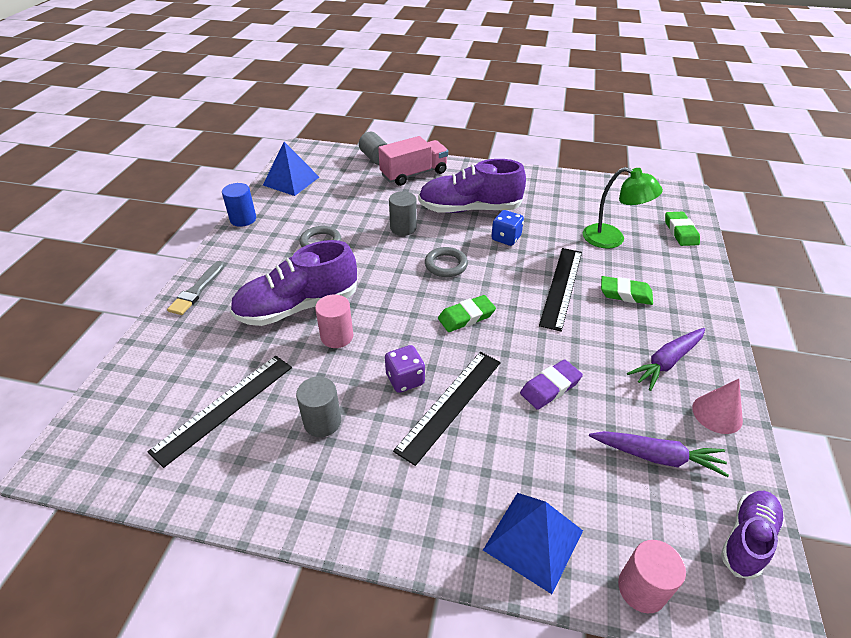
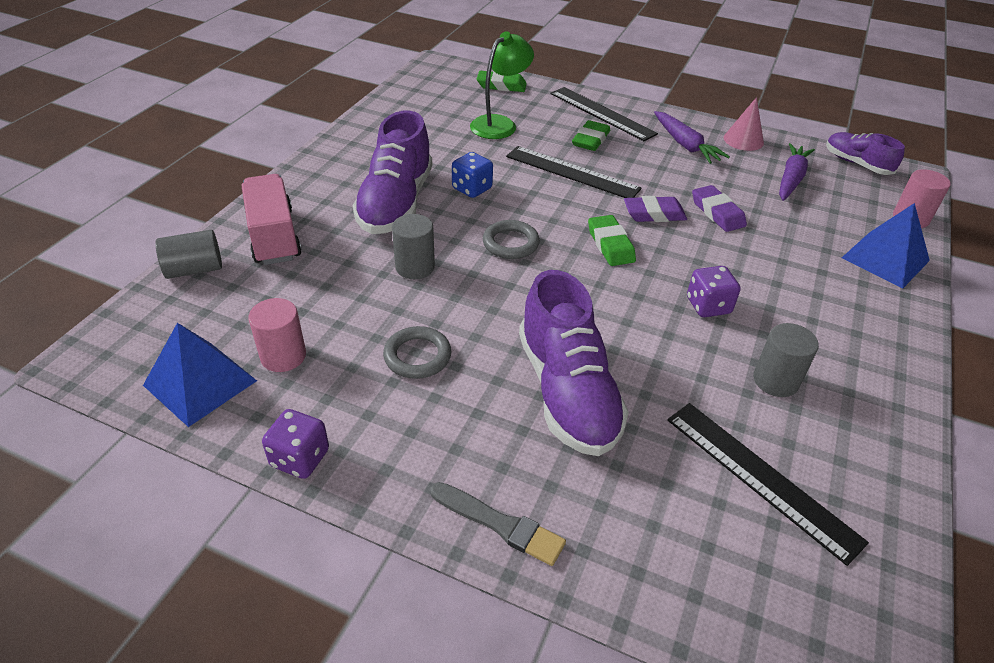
camera: 80 degrees left, 0 degrees up
(243, 219) = (300, 458): blue cylinder -> purple dice
(337, 336) = (633, 356): pink cylinder -> pink cylinder (283, 356)
(450, 404) = (742, 279): black ruler -> black ruler (602, 113)
(524, 342) = (654, 214): none -> purple eraser

